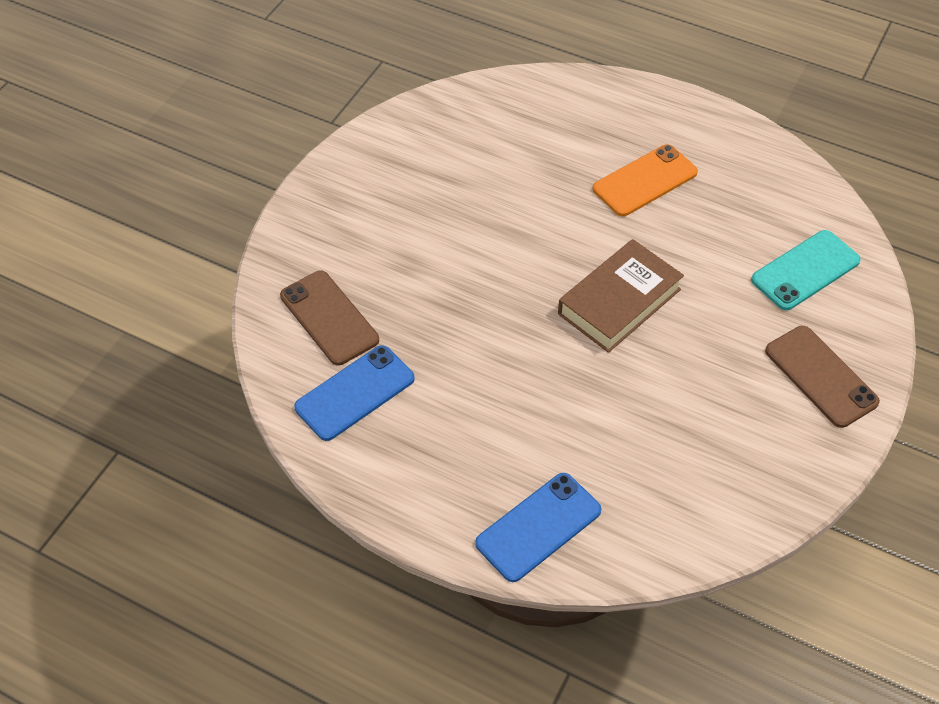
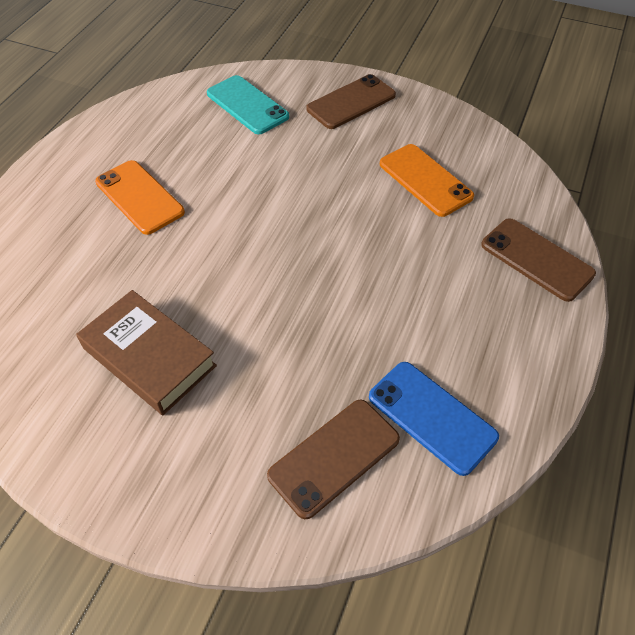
camera: 95 degrees left, 0 degrees up
(538, 527) = (536, 259): blue phone -> brown phone
(619, 301) = (288, 213): brown book -> brown book (149, 357)
(672, 436) = (425, 180): none -> orange phone

